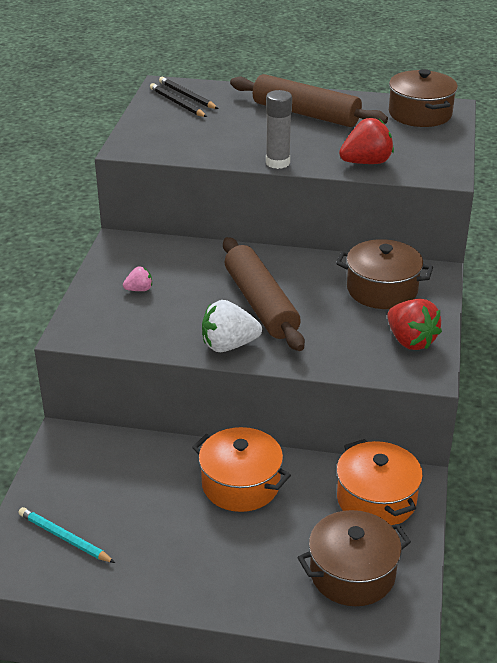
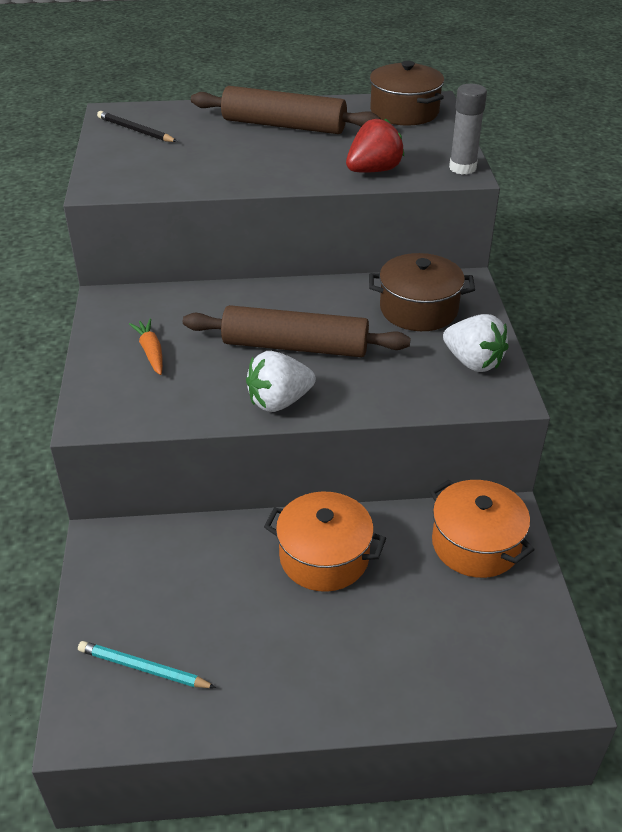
camera: 15 degrees left, 5 degrees up
(139, 289) = (151, 352): pink strawberry -> orange carrot
(187, 96) = (143, 121): black pencil -> none
(260, 304) = (295, 346): brown rolling pin -> brown rolling pin turned 45 degrees counterclockwise
(277, 163) = (277, 183): grey glue stick -> grey glue stick (462, 168)
(352, 573) = (484, 638): brown pot -> none
(410, 341) = (473, 362): red strawberry -> white strawberry

